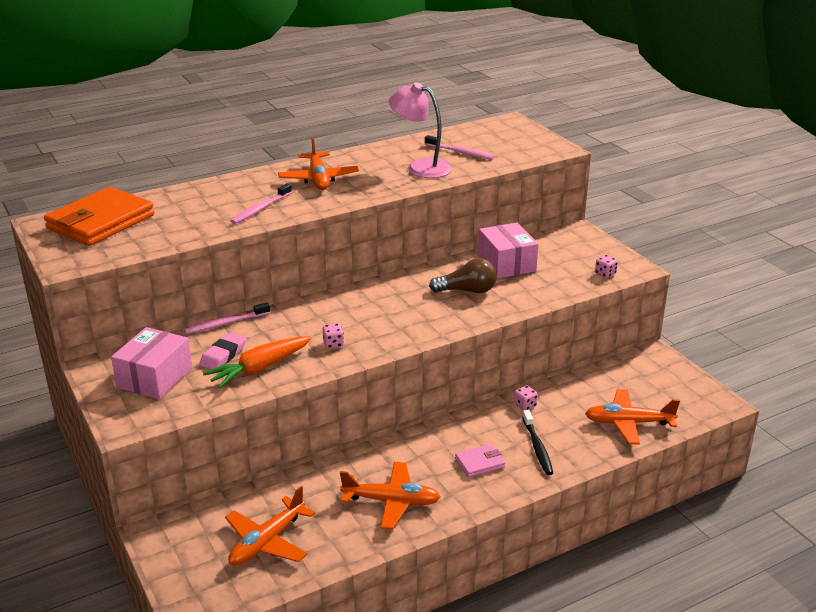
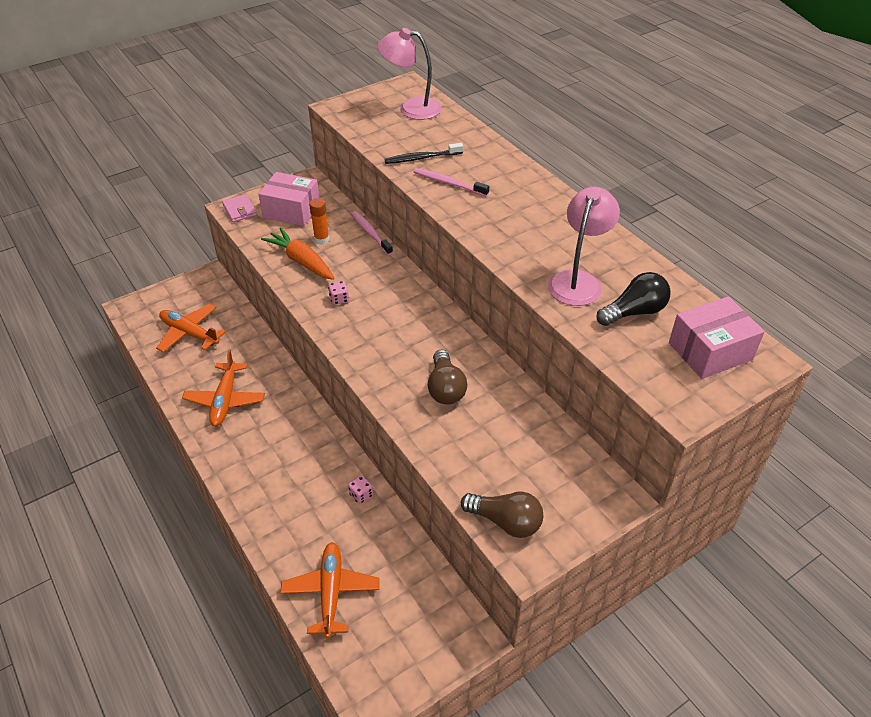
camera: 85 degrees right, 15 degrees up
(101, 222) = (411, 108): orange wallet -> pink lamp
(223, 355) = (321, 239): pink eraser -> orange glue stick
(318, 179) = (525, 210): orange plane -> none
(460, 152) = (634, 312): pink toothbrush -> black light bulb
(479, 463) = (271, 458): pink wallet -> pink wallet (240, 210)
(506, 263) = (513, 421): pink box -> pink box (710, 351)
(537, 447) = (292, 505): black toothbrush -> black toothbrush (422, 158)
(605, 274) = (505, 521): pink dice -> brown light bulb

